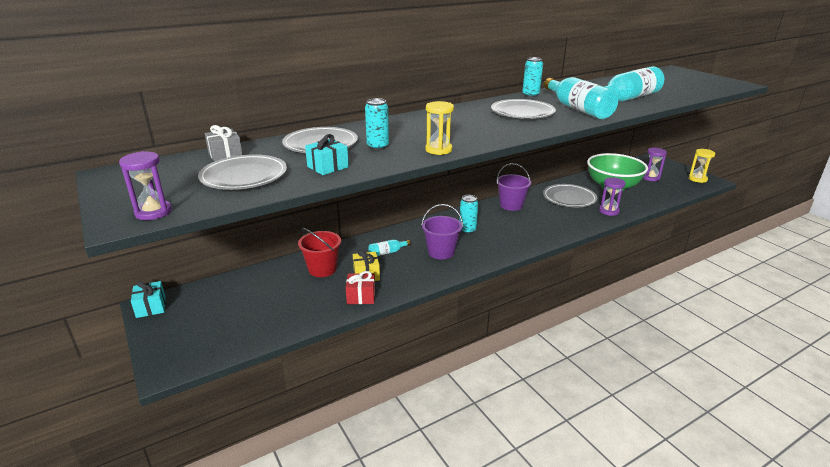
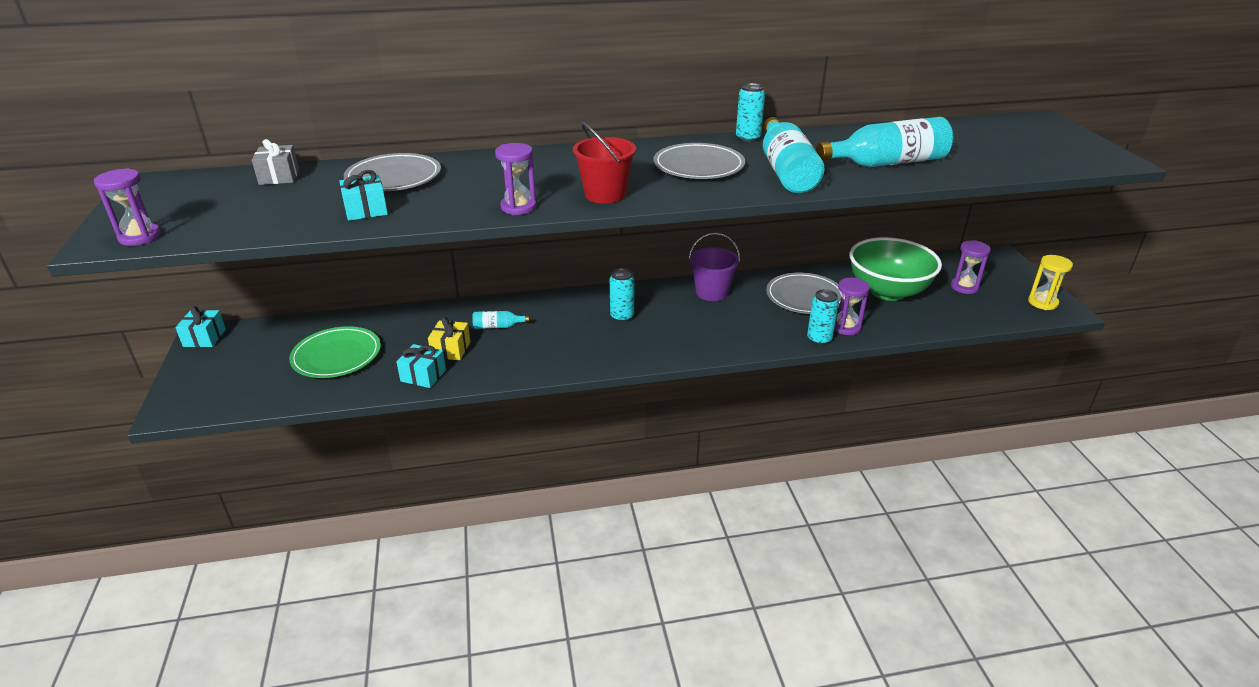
camera: 20 degrees right, 5 degrees up
(244, 176) = (268, 208): grey plate -> none
(279, 297) = (336, 356): none -> green plate
(322, 269) = (407, 332): red bucket -> red bucket (605, 194)
(361, 296) = (423, 375): red gift -> turquoise gift
(378, 146) = (453, 191): turquoise can -> turquoise can (819, 339)
(438, 150) = (518, 207): yellow hourglass -> purple hourglass
(441, 252) = (563, 340): purple bucket -> none

